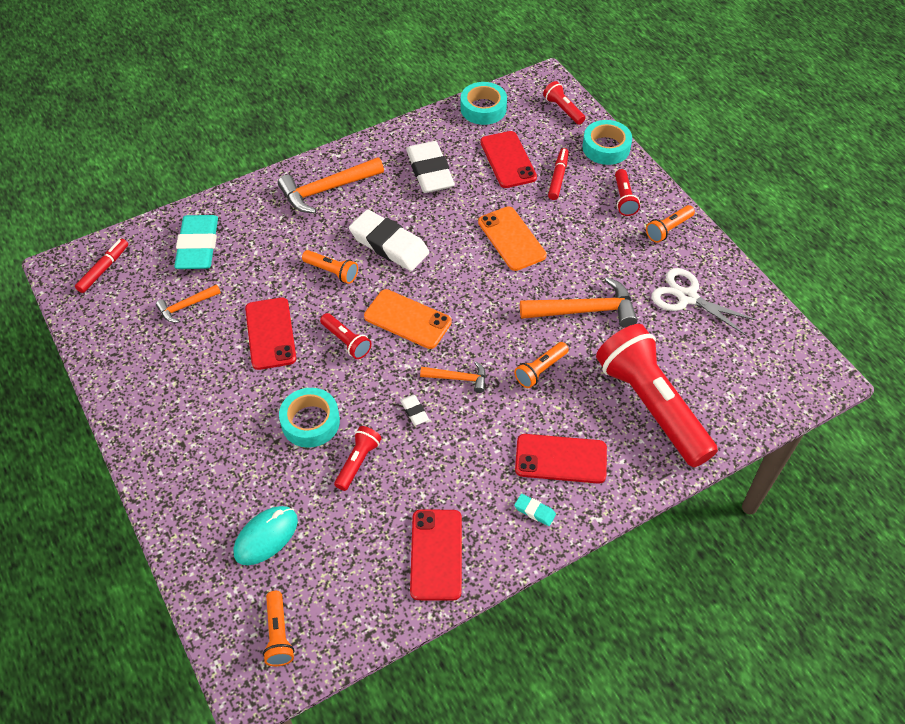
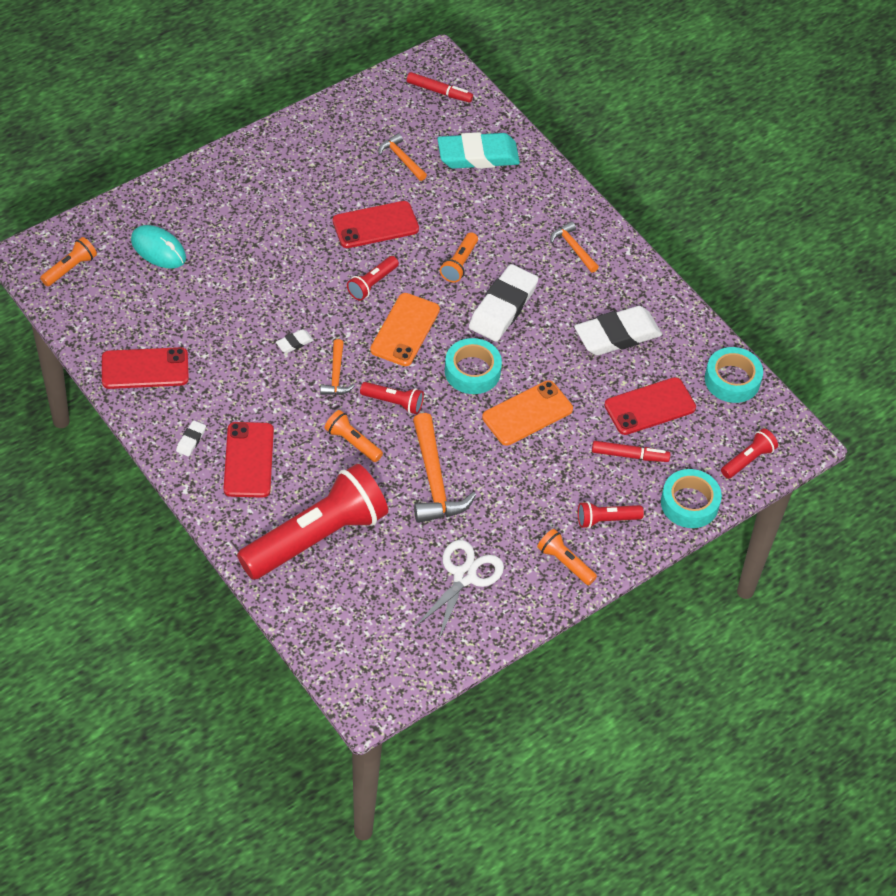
camera: 80 degrees right, 0 degrees up
(278, 634) = (70, 268): orange flashlight -> orange flashlight turned 150 degrees clockwise
(310, 422) = (277, 266): turquoise tape -> turquoise tape (472, 371)
(327, 190) = (573, 248): orange hammer -> orange hammer, size x0.55
(358, 462) = (236, 305): red flashlight -> red flashlight (393, 402)
(534, 511) = (191, 440): turquoise eraser -> white eraser

